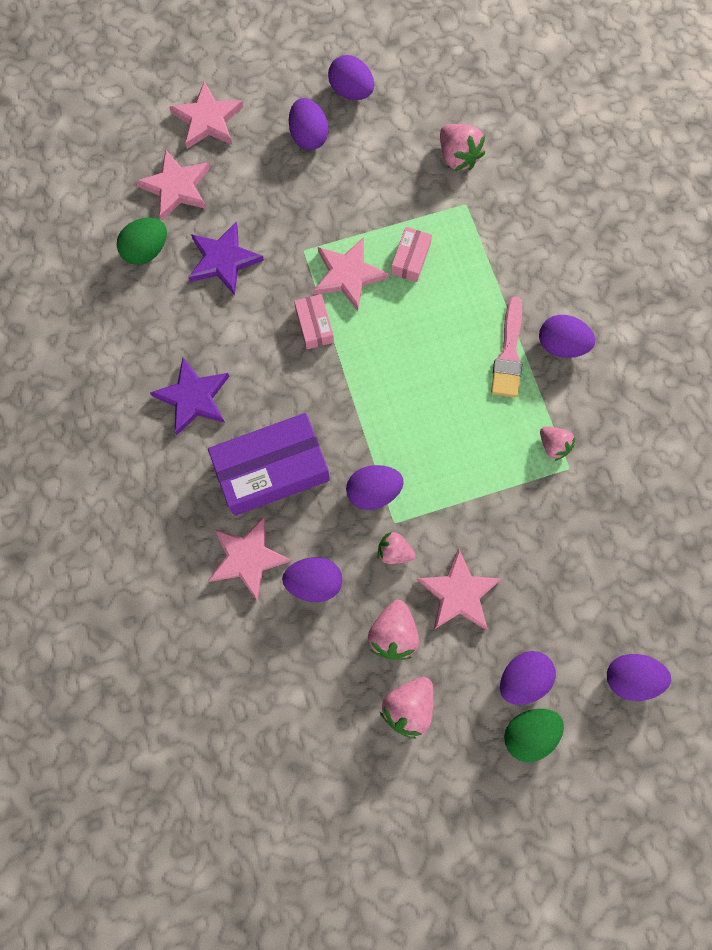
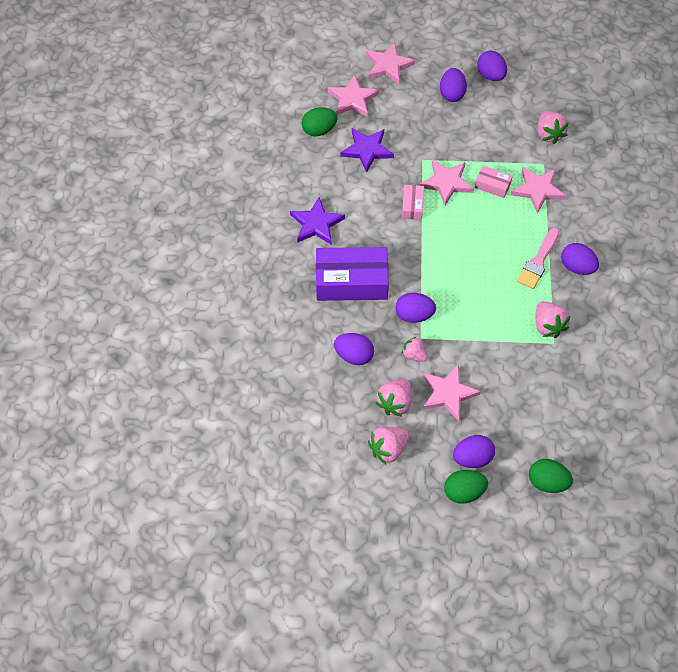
camera: 20 degrees right, 15 degrees down
(247, 558) = (316, 328): pink star -> pink star (537, 190)
(410, 259) = (492, 185): pink box -> pink box turned 75 degrees clockwise
(553, 445) = (548, 326): pink strawberry -> pink strawberry, size x1.52
(630, 677) = (547, 482): purple egg -> green egg

